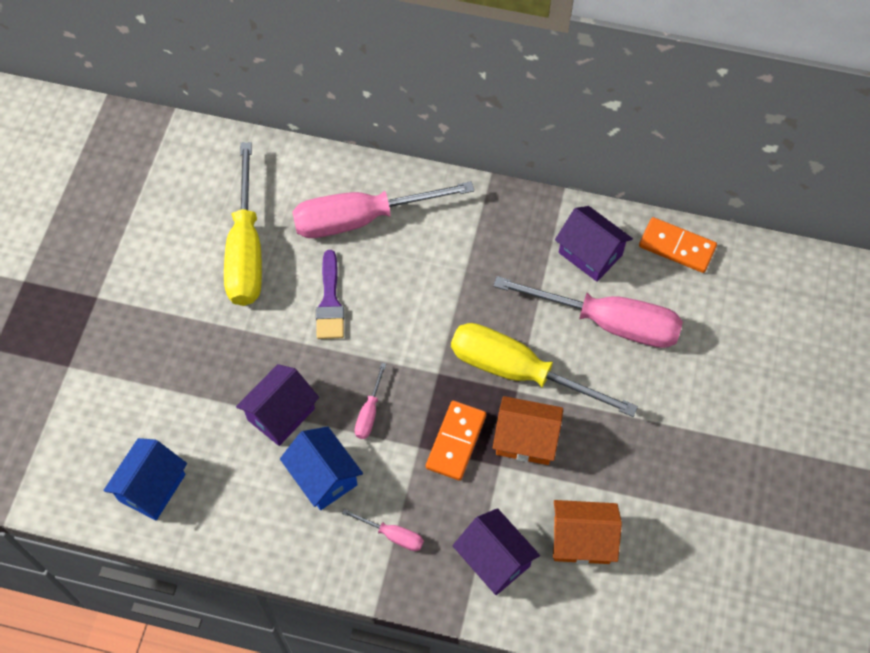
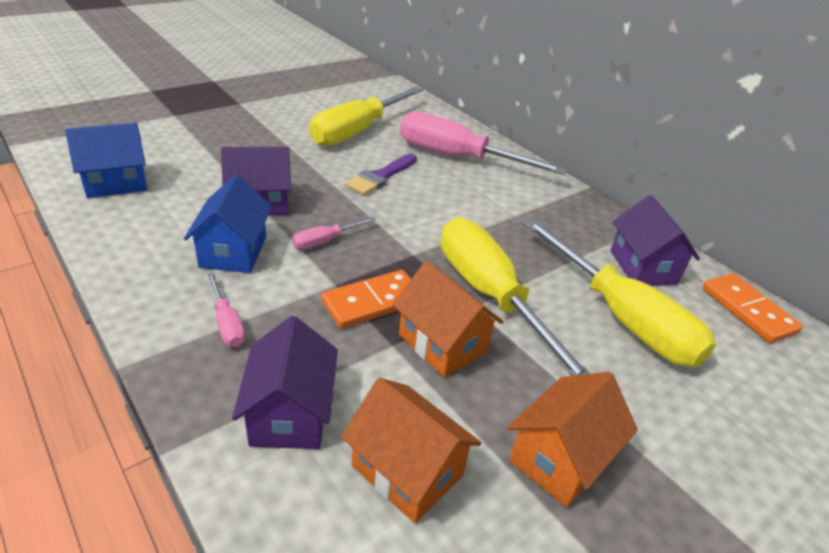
camera: 35 degrees right, 25 degrees down
(608, 322) = (621, 317): pink screwdriver -> yellow screwdriver
(646, 467) = (560, 458): none -> orange house

